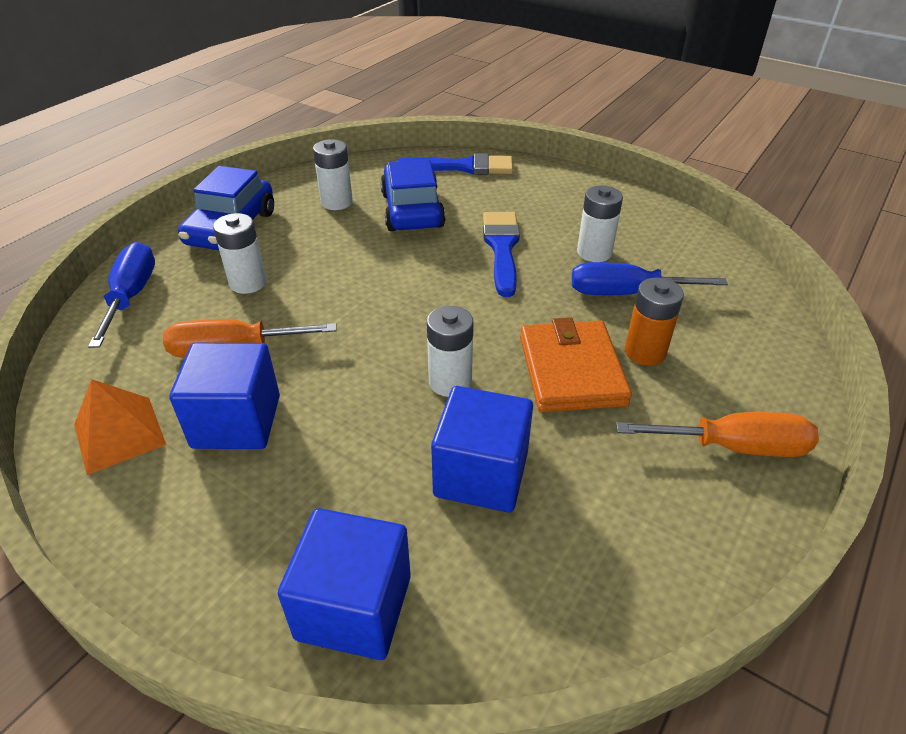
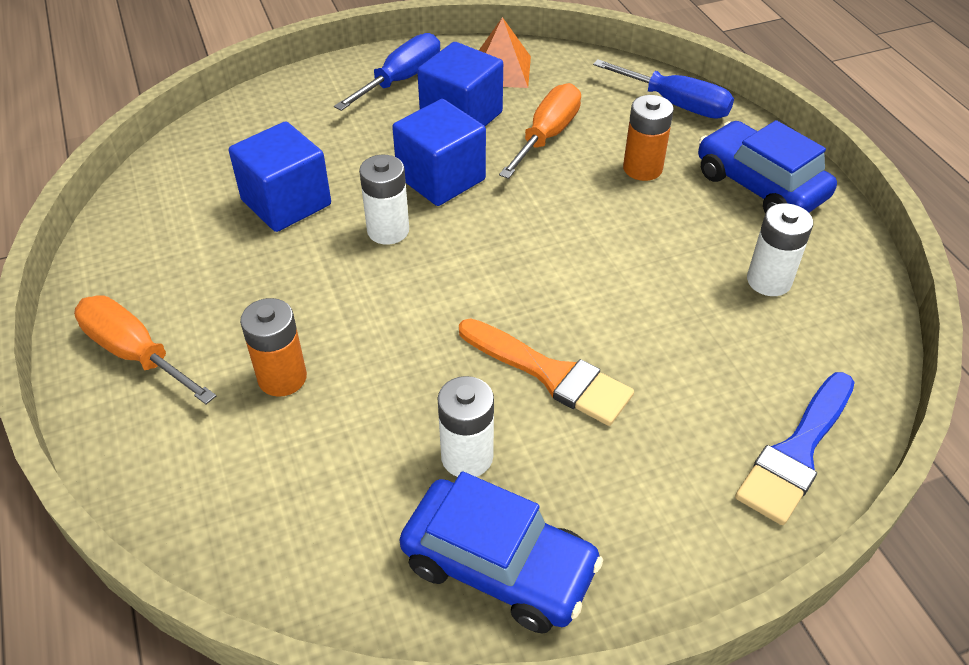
camera: 125 degrees right, 5 degrees up
(248, 283) = (642, 168): white battery -> orange battery
(354, 607) = (266, 116): blue cube -> blue cube (441, 178)
(412, 210) = (701, 337): blue car -> blue car (499, 566)
(502, 248) = (550, 374): blue brush -> orange brush
(571, 370) = (319, 310): orange wallet -> none
(625, 293) = (372, 430): blue screwdriver -> blue screwdriver (401, 80)
(734, 447) = (135, 353): orange screwdriver -> orange screwdriver turned 90 degrees clockwise

